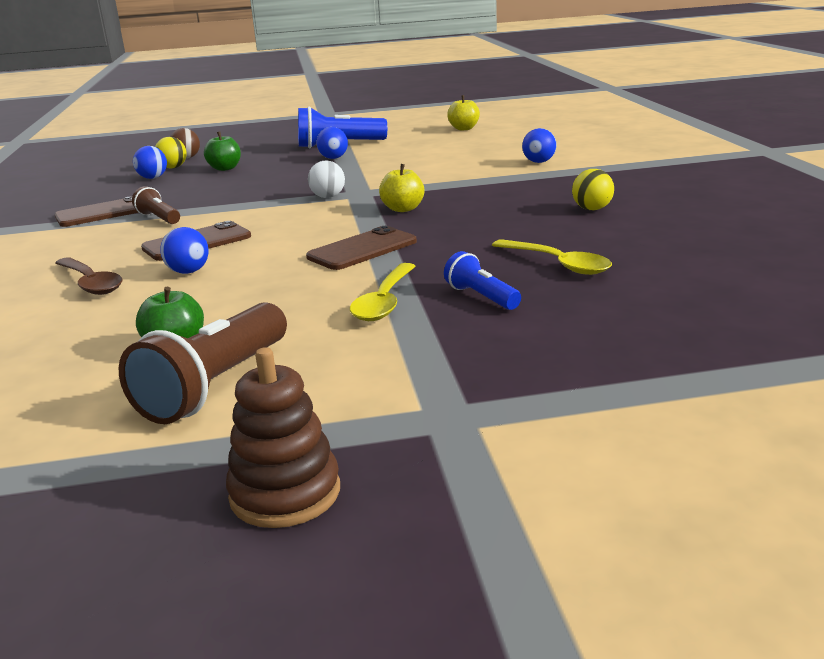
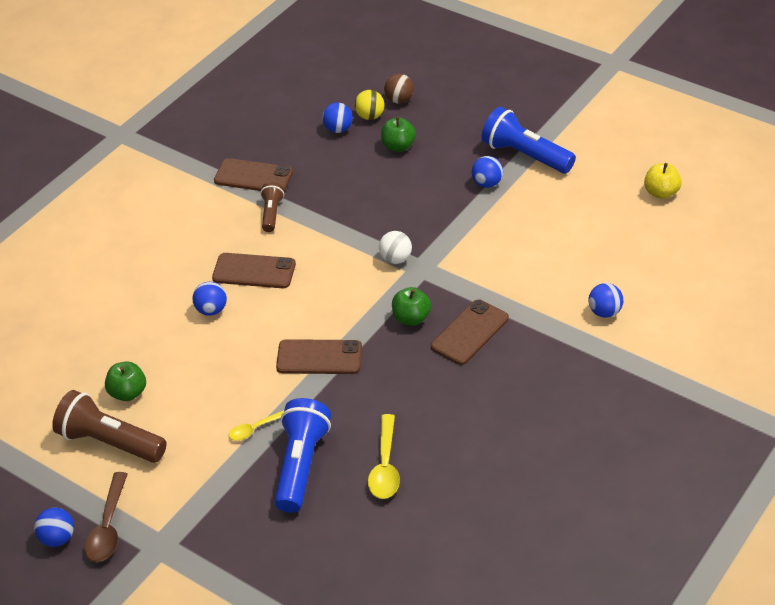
camera: 45 degrees right, 20 degrees up
(91, 283) = (158, 285): brown spoon -> brown spoon (108, 527)
(216, 385) = (110, 442): brown flashlight -> brown flashlight turned 45 degrees clockwise
(285, 493) = (57, 538): brown stacking toy -> blue ball
(384, 302) = (255, 429): yellow spoon -> yellow spoon, size x0.62
(403, 209) = (411, 318): yellow apple -> green apple
(466, 197) = (470, 332): none -> brown phone
(481, 297) = (301, 465): blue flashlight -> blue flashlight, size x1.81
(592, 209) = (512, 417): yellow ball -> none

